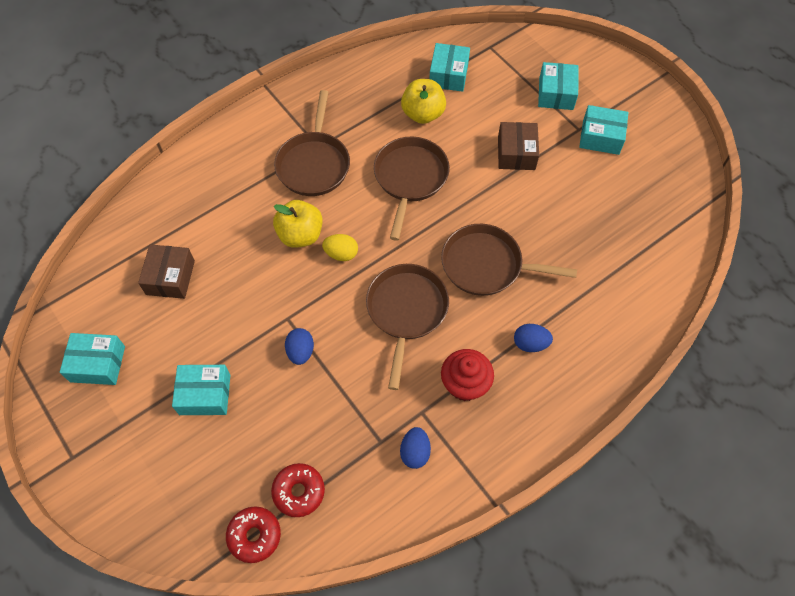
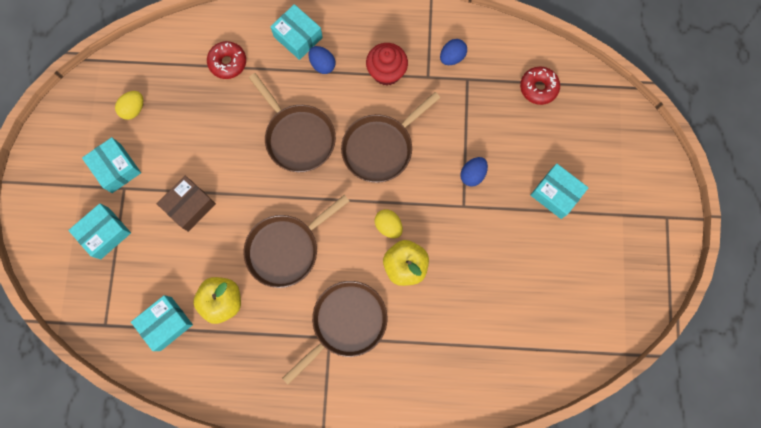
camera: 140 degrees left, 15 degrees up
(98, 364) = (615, 273): turquoise box -> turquoise box (298, 37)
(170, 277) = (523, 305): brown box -> none
(254, 536) = (581, 83): red donut -> red donut (228, 63)
(640, 185) = (134, 109): none -> yellow egg

